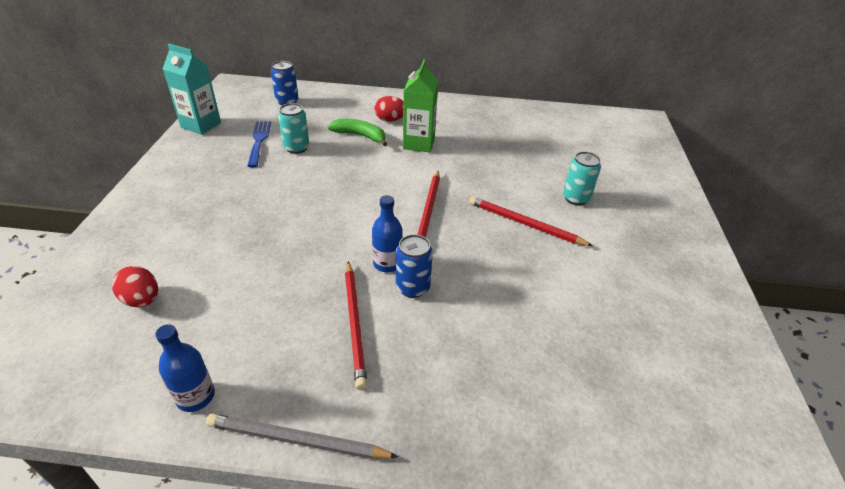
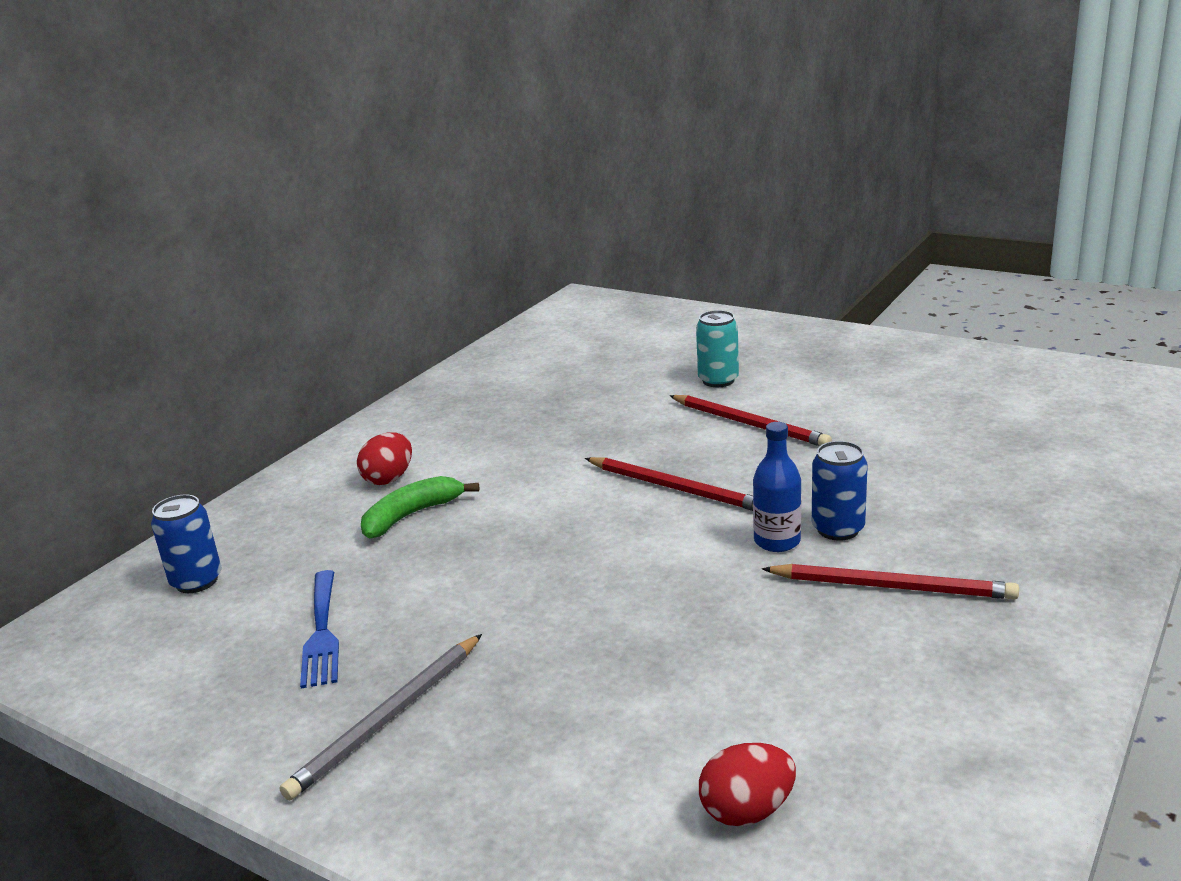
camera: 60 degrees left, 15 degrees down
(195, 396) = (997, 751): blue bottle -> none
(201, 125) = (169, 709): turquoise carton -> none
(259, 141) = (321, 631): blue fork -> blue fork turned 120 degrees counterclockwise
(296, 148) = (388, 588): turquoise can -> none
(297, 440) = (1091, 661): grey pencil -> grey pencil (388, 719)
(419, 143) = (488, 465): green carton -> none
(525, 224) = (749, 424): red pencil -> red pencil turned 105 degrees counterclockwise

